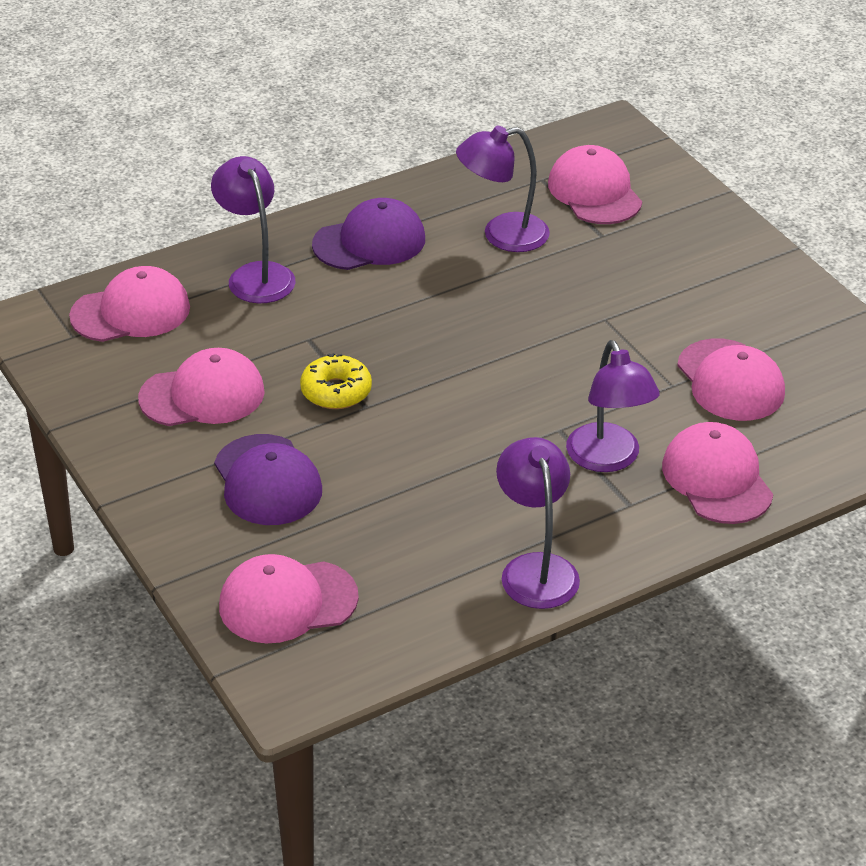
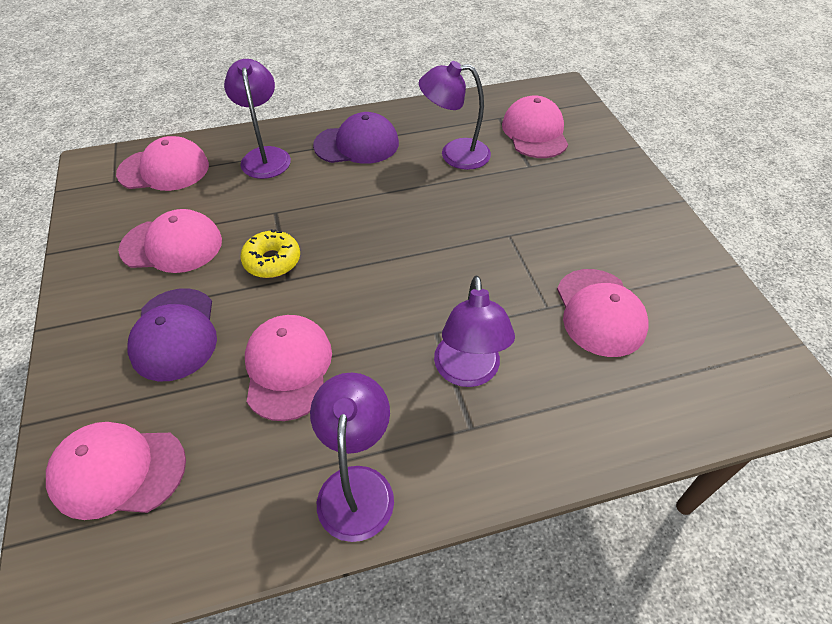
camera: 15 degrees right, 10 degrees up
(717, 479) = (562, 416): pink cap -> pink cap (288, 368)

